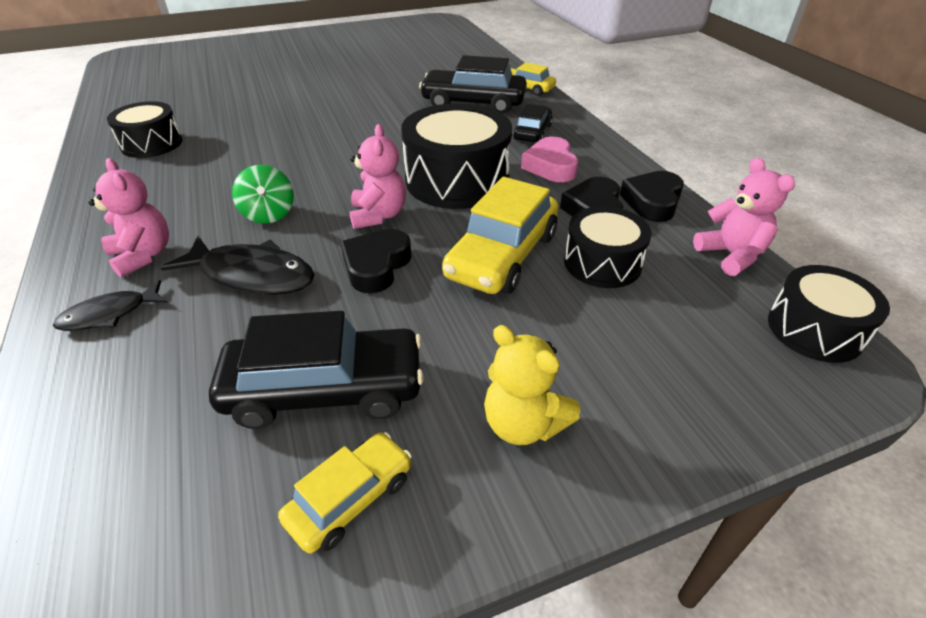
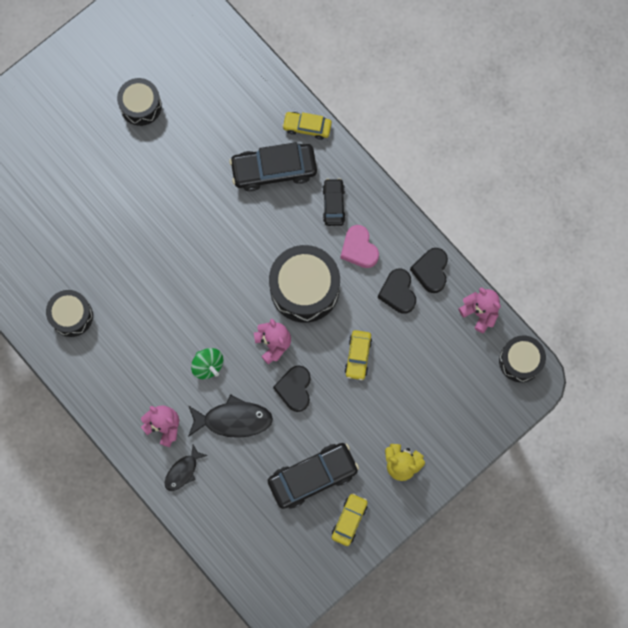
camera: 20 degrees left, 35 degrees up
(502, 255) = (358, 356): yellow car -> yellow car, size x0.57
(602, 263) = (412, 344): black drum -> black drum (140, 106)

